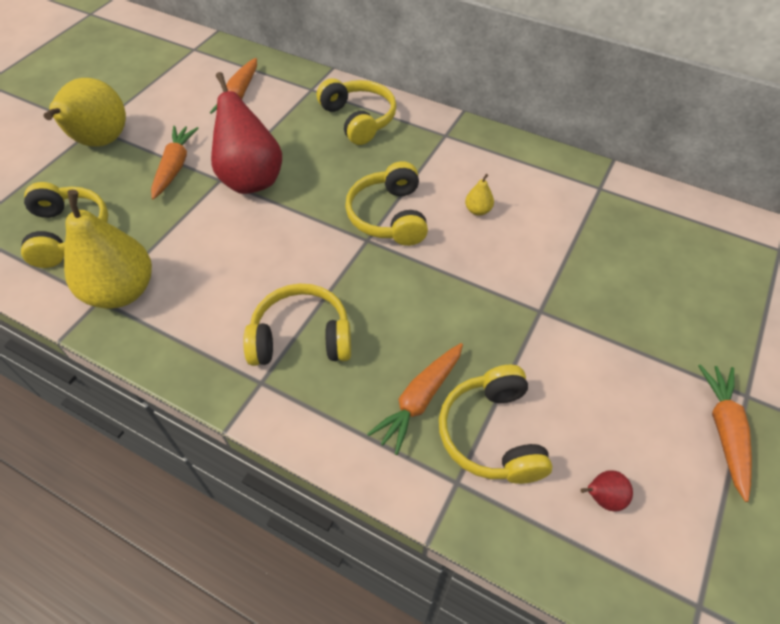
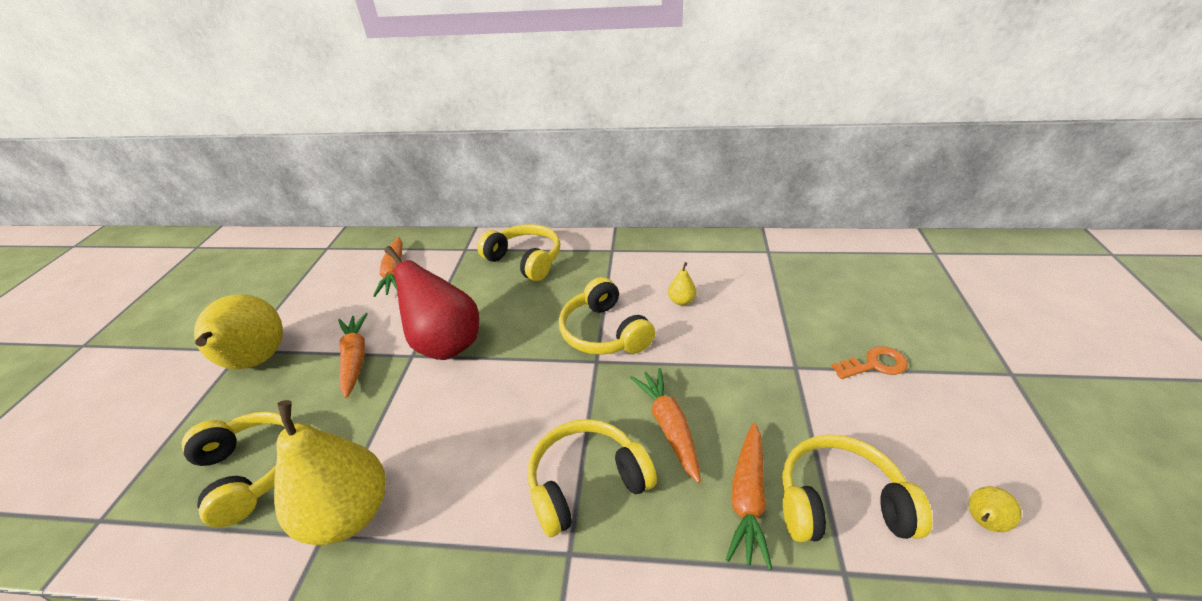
camera: 20 degrees left, 15 degrees down
(492, 434) = (840, 503): yellow headphones -> yellow headphones turned 120 degrees clockwise
(602, 497) = (983, 522): red pear -> yellow pear
(616, 336) = (874, 364): none -> orange key
(724, 431) = (1023, 412): orange carrot -> orange carrot (669, 427)

